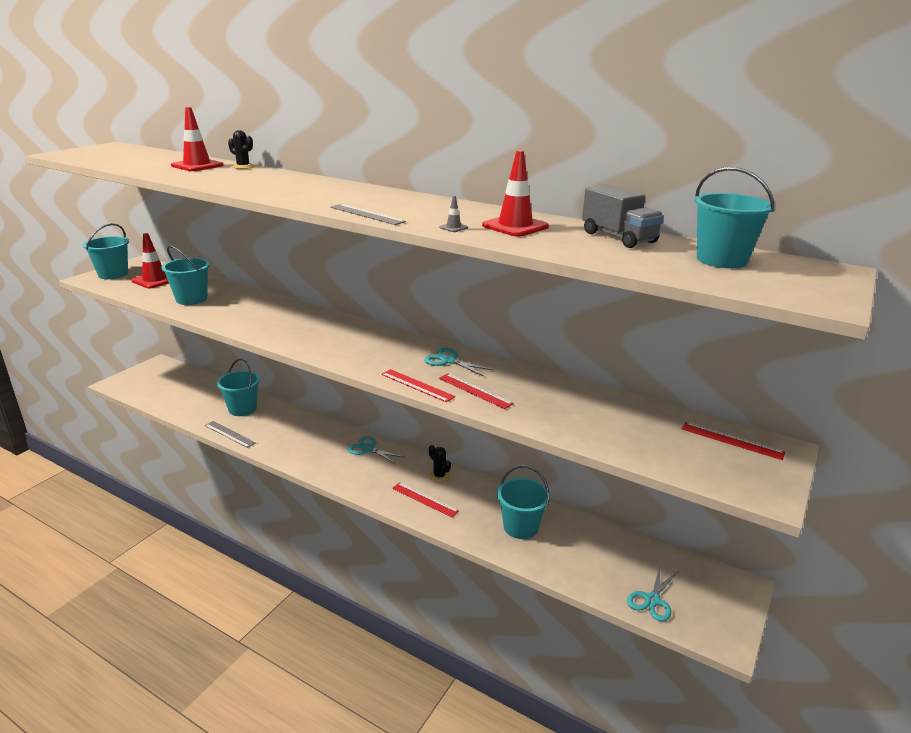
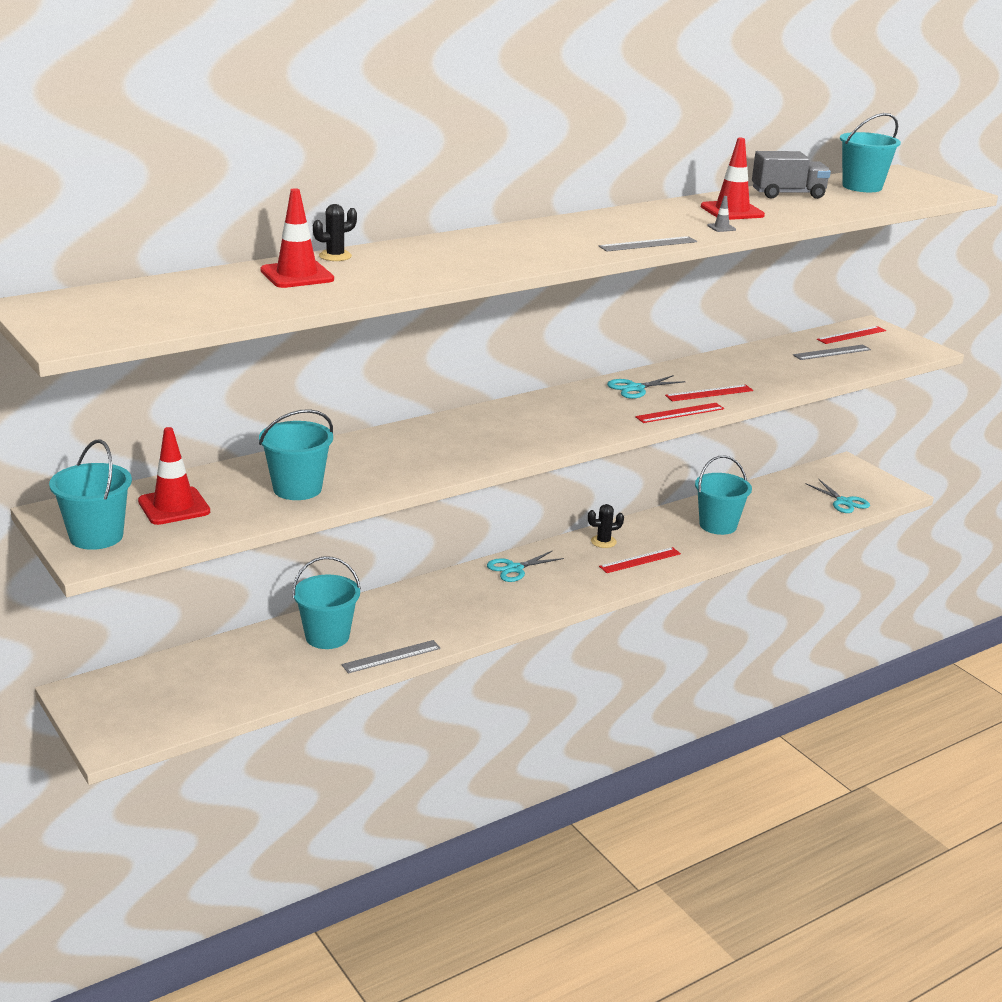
camera: 65 degrees left, 0 degrees up
(662, 435) = (832, 352): none -> grey ruler

